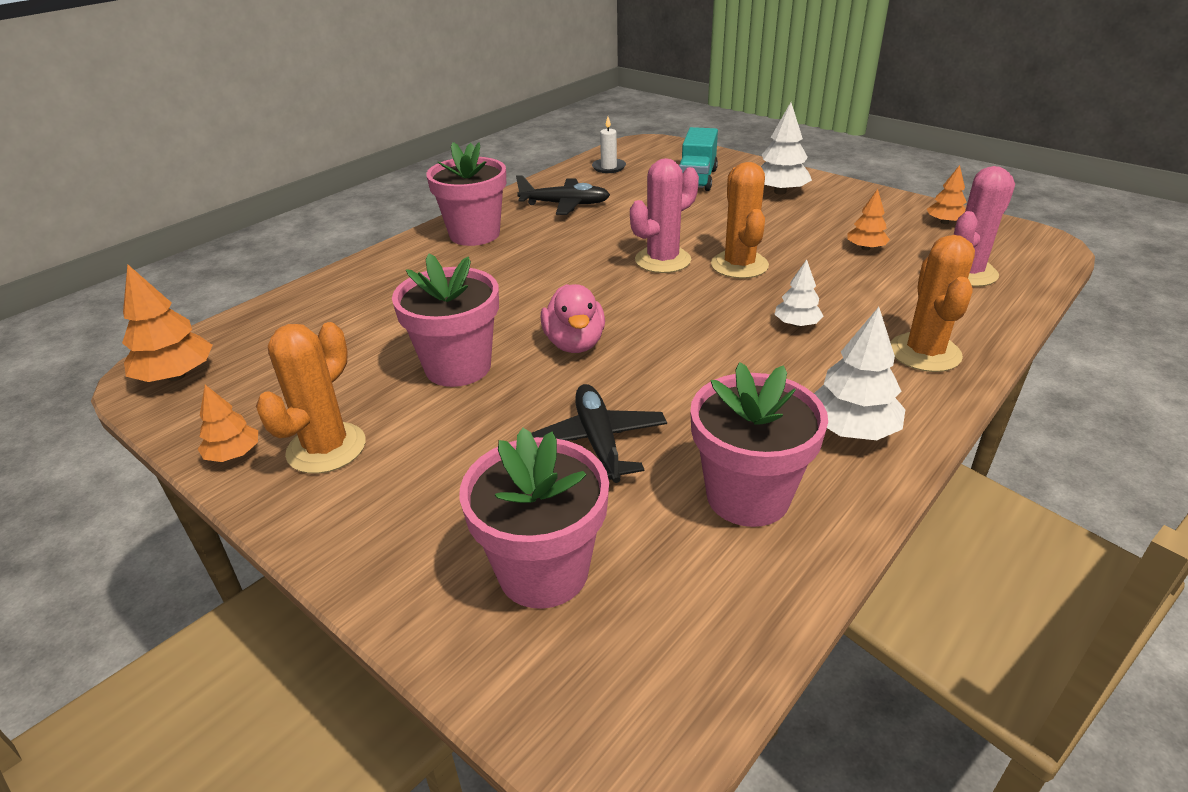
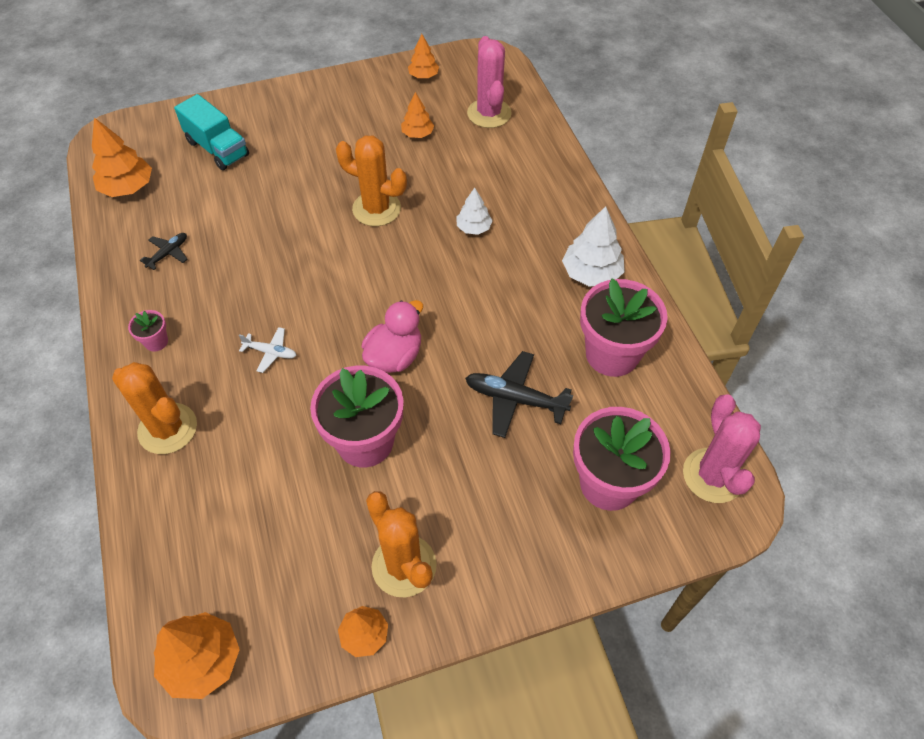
camera: 60 degrees left, 20 degrees up
(474, 234) = (156, 342): pink flower pot -> pink flower pot, size x0.44
(513, 282) = (271, 352): none -> white plane
(565, 204) = (168, 253): black plane -> black plane, size x0.56
(574, 343) = (394, 356): pink duck -> pink duck turned 75 degrees counterclockwise
(609, 167) = (128, 187): white candle -> orange tree
(662, 260) = (328, 245): pink cactus -> pink cactus (713, 475)
(780, 192) = (294, 119): white tree -> none
(924, 353) = (550, 193): orange cactus -> orange cactus (168, 429)

